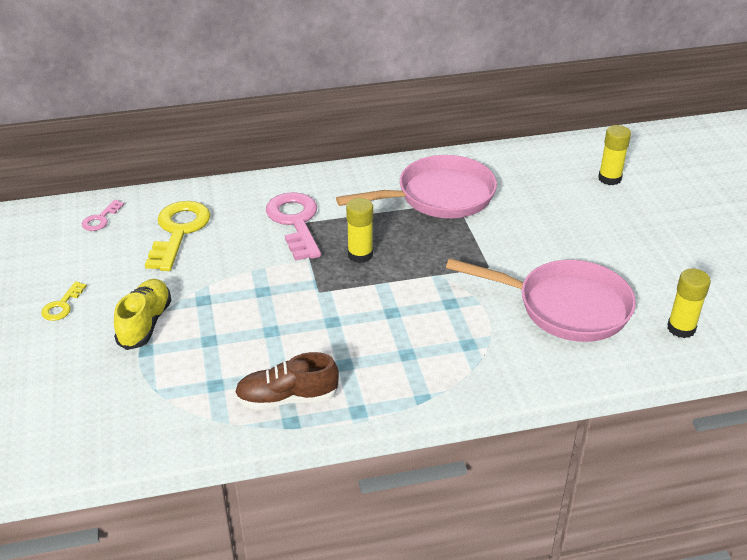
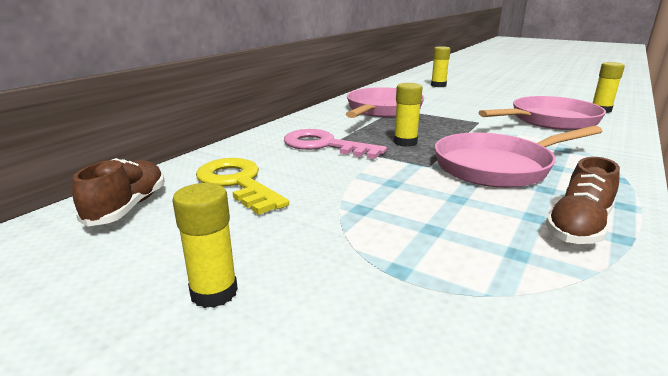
camera: 45 degrees left, 15 degrees down
(62, 305) = (214, 292): yellow key -> yellow glue stick
(100, 219) = (128, 207): pink key -> brown shoe
(145, 323) = (349, 251): yellow shoe -> none
(364, 325) = (498, 167): none -> pink pan

